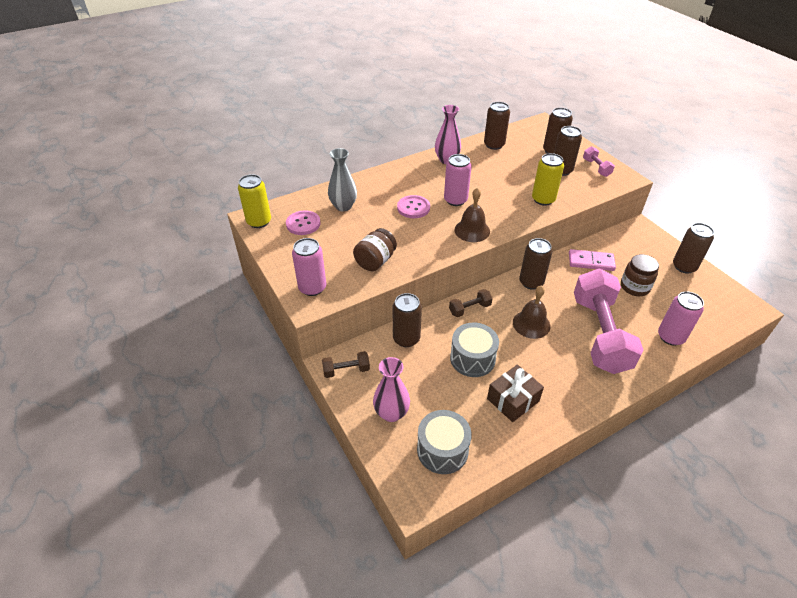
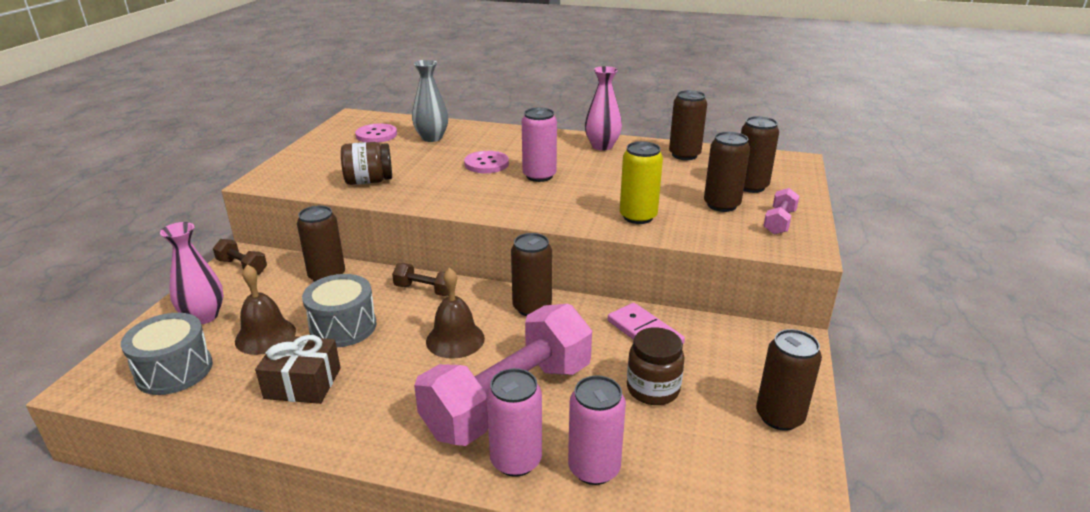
camera: 45 degrees right, 15 degrees down
(259, 222) = (351, 120): yellow can -> none
(312, 288) = (287, 173): pink can -> pink can (516, 460)
(472, 230) = (501, 203): brown bell -> brown bell (265, 336)

